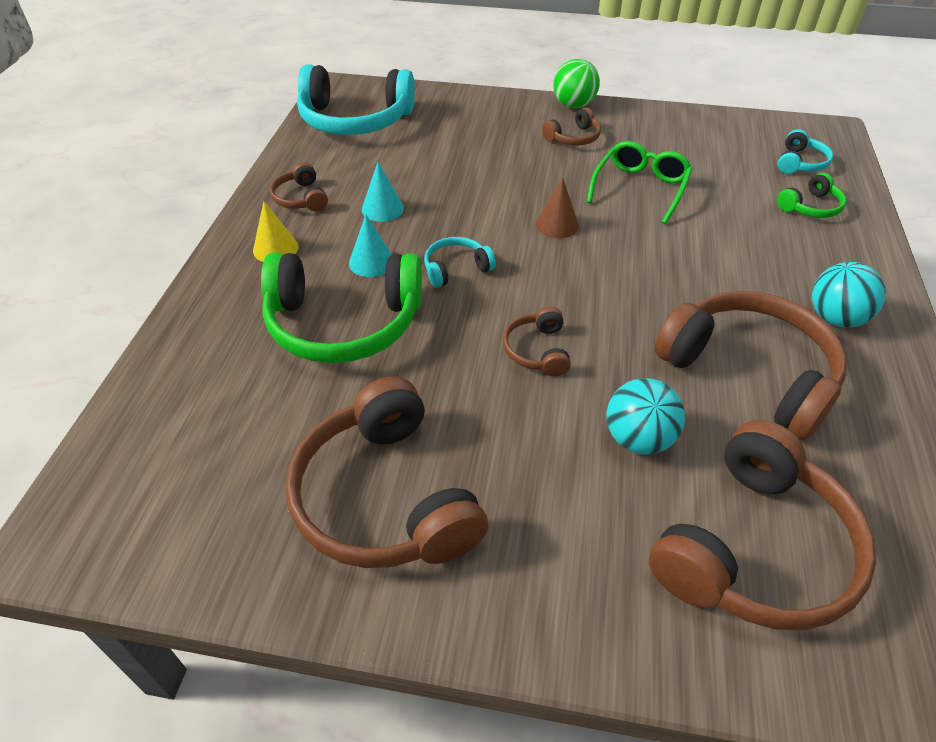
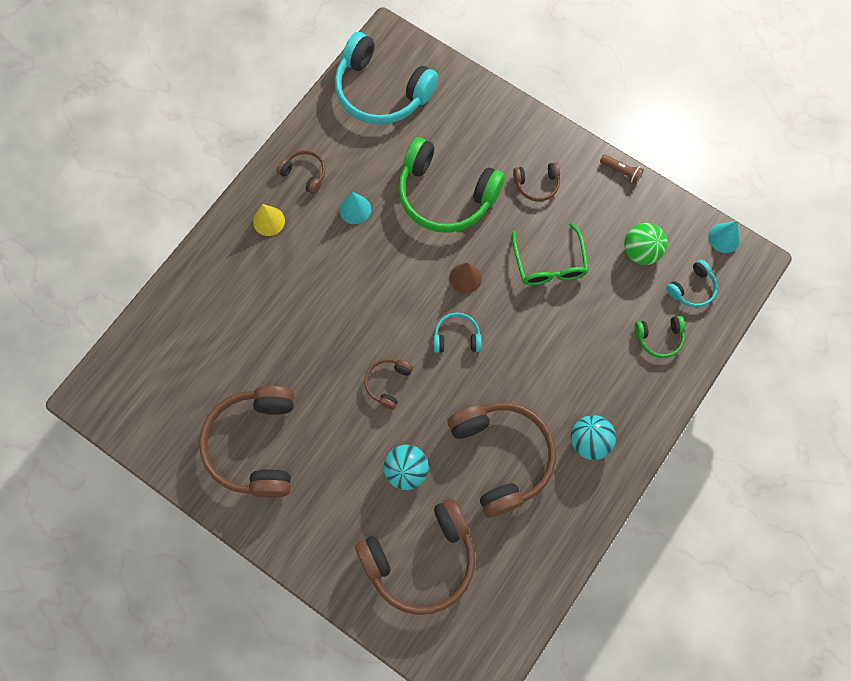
camera: 25 degrees right, 25 degrees up
(301, 198) = (304, 174): brown headphones -> brown headphones turned 120 degrees clockwise
(344, 323) = (284, 309): green headphones -> green headphones (445, 195)
(371, 262) = (324, 261): turquoise cone -> turquoise cone (724, 238)
(456, 269) = (375, 291): turquoise headphones -> turquoise headphones (456, 337)
(573, 105) = (563, 142): green ball -> green ball (641, 251)
(640, 188) = (549, 264): green glasses -> green glasses turned 120 degrees clockwise
(648, 109) = (621, 172): none -> brown flashlight

